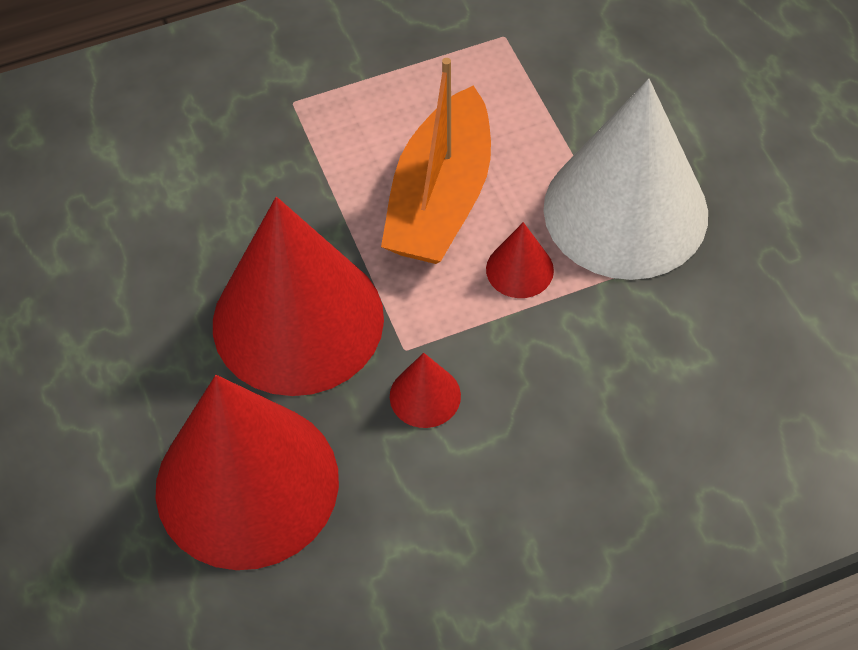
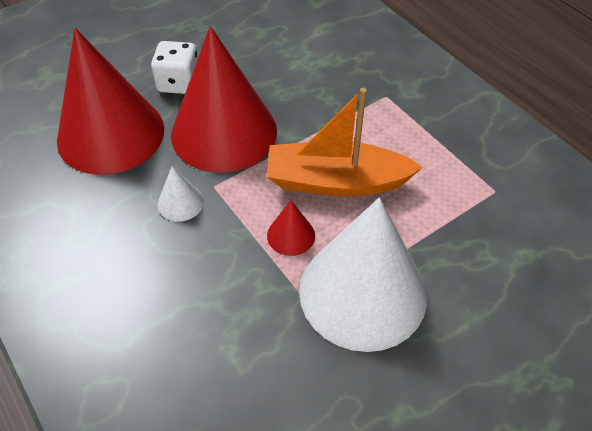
camera: 75 degrees right, 5 degrees down
(158, 370) = (179, 83): none -> white dice
(425, 396) = (180, 202): red cone -> white cone

